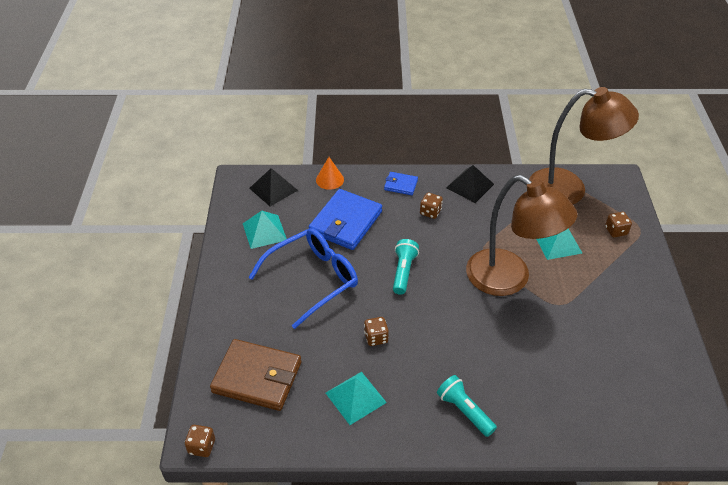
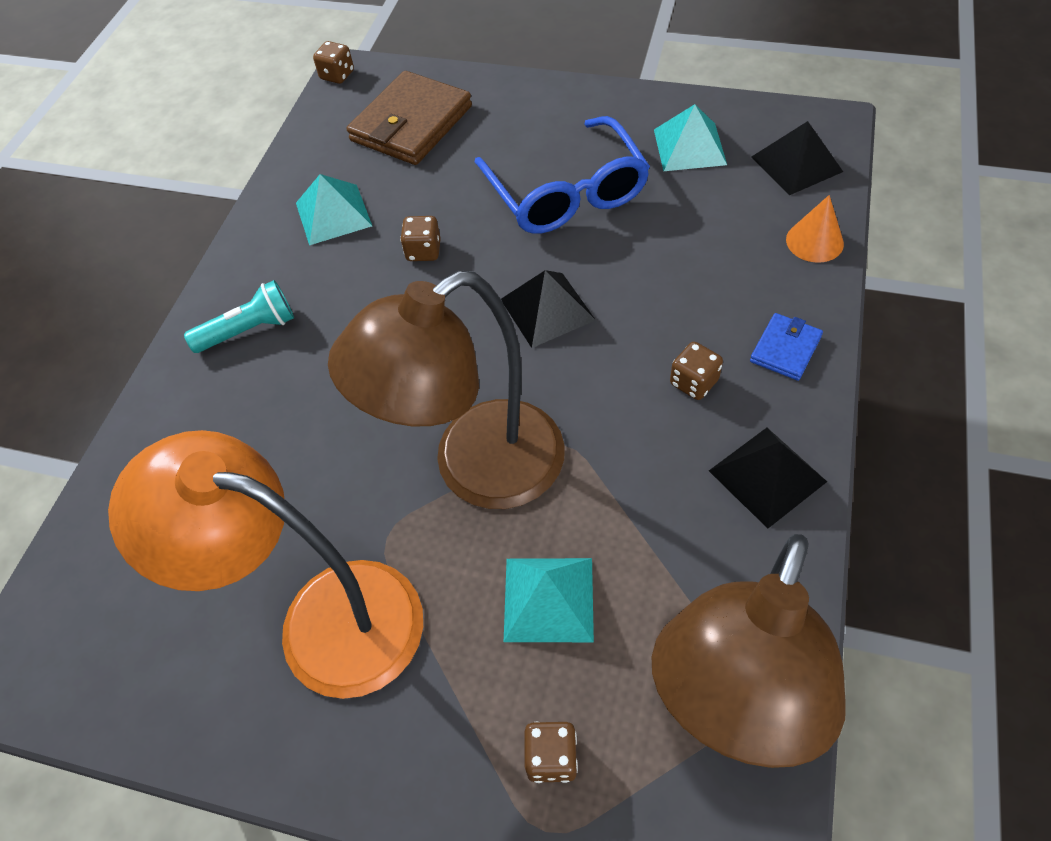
camera: 110 degrees right, 10 degrees up
(346, 222) = (690, 249): blue wallet -> none
(403, 272) = (547, 309): turquoise flashlight -> black pyramid
(607, 316) = (324, 619): none -> orange lamp

